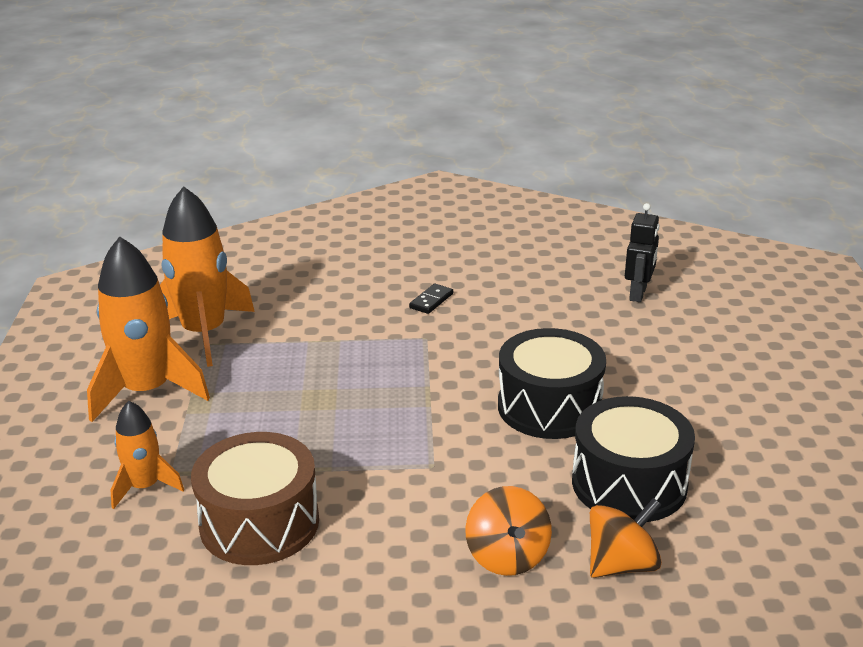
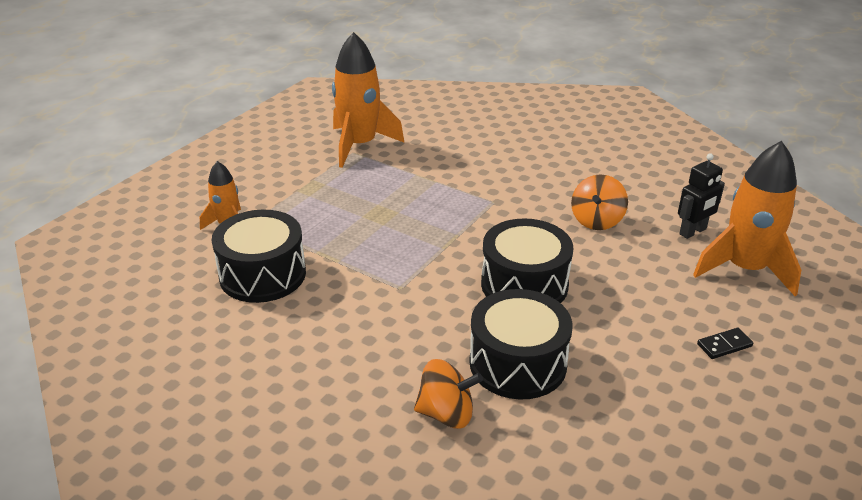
camera: 35 degrees right, 5 degrees up
(147, 391) = (290, 168): orange rocket -> orange rocket (745, 269)
(259, 523) = (262, 274): brown drum -> black drum
(431, 301) = (527, 178): black domino -> black domino (724, 345)
(507, 556) = (379, 368): orange spinning top -> orange spinning top (596, 220)

